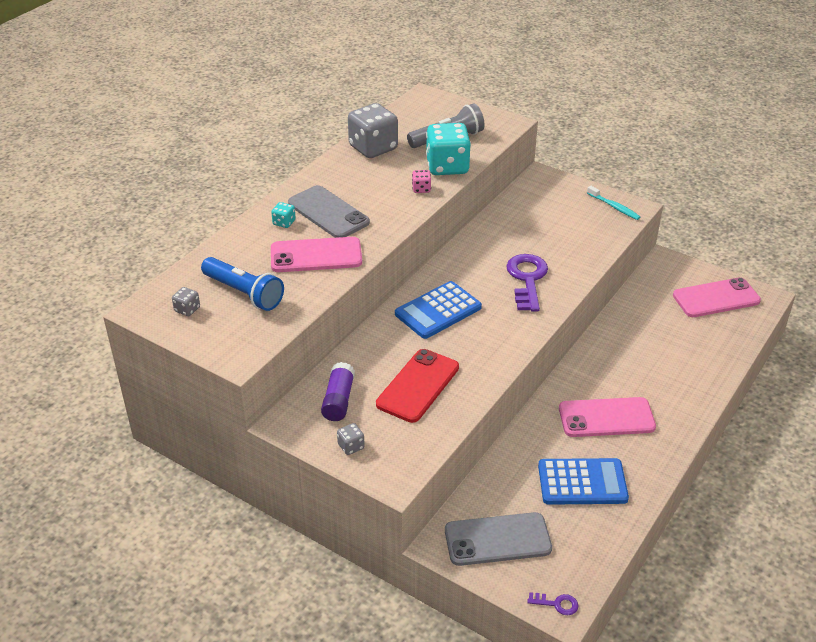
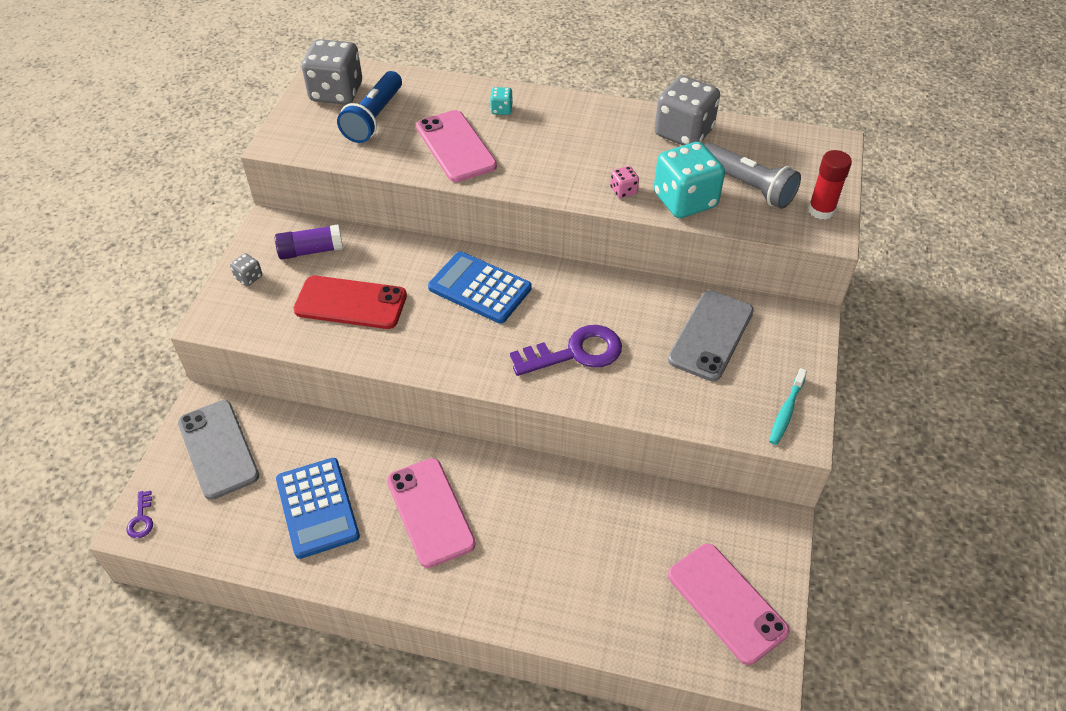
camera: 70 degrees right, 10 degrees up
(187, 309) = (336, 92): grey dice -> grey dice, size x2.30
(328, 213) = (536, 134): grey phone -> grey phone (711, 335)
(487, 119) = (821, 210): none -> red glue stick

